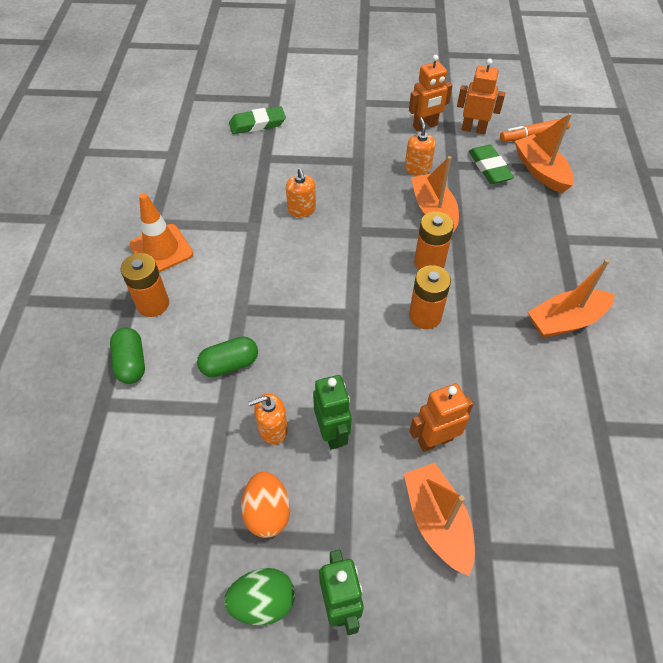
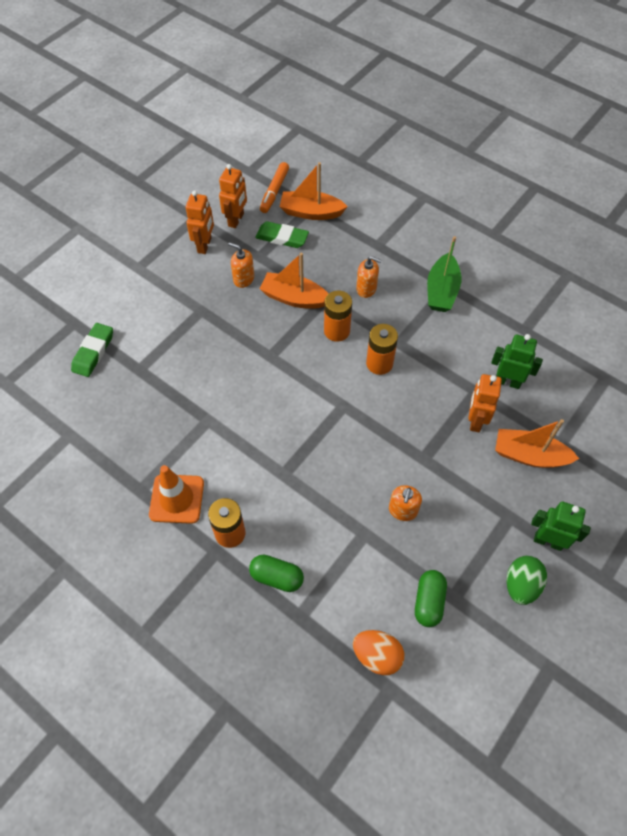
camera: 55 degrees left, 5 degrees up
(229, 364) = (329, 508): green capsule -> green capsule (428, 601)
(267, 512) = (462, 549): orange egg -> orange egg (377, 655)
(301, 210) = (219, 377): orange soap dispenser -> orange soap dispenser (366, 289)
(332, 433) = (430, 475): green robot -> green robot (507, 381)
(473, 129) = (236, 220): orange robot -> orange robot turned 150 degrees clockwise
(565, 321) = (441, 291): orange boat -> green boat

